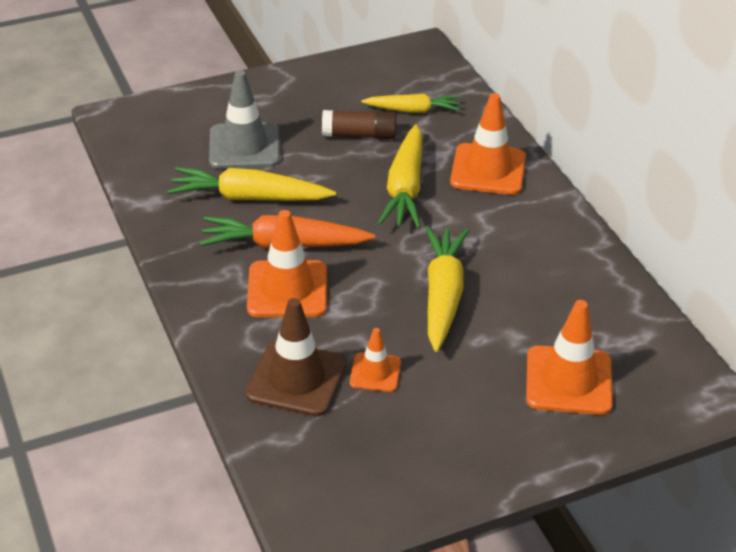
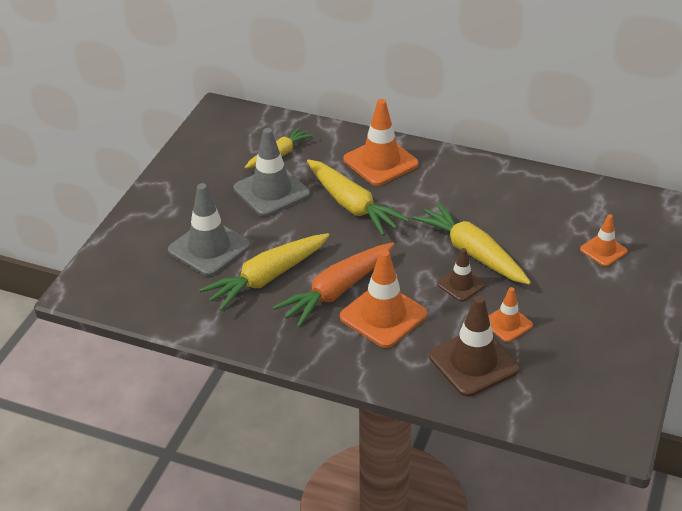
camera: 45 degrees left, 0 degrees up
(359, 135) = (271, 191): brown glue stick -> grey traffic cone
(390, 313) = (461, 284): none -> brown traffic cone
(568, 381) = (603, 250): orange traffic cone -> orange traffic cone, size x0.57

